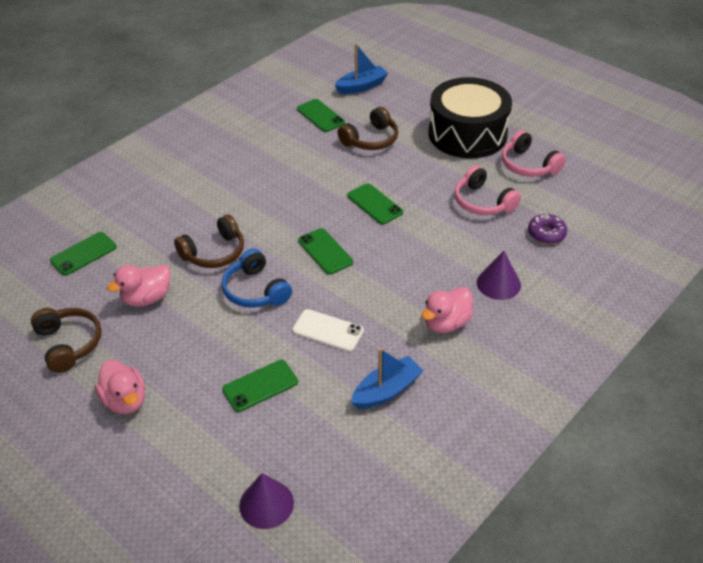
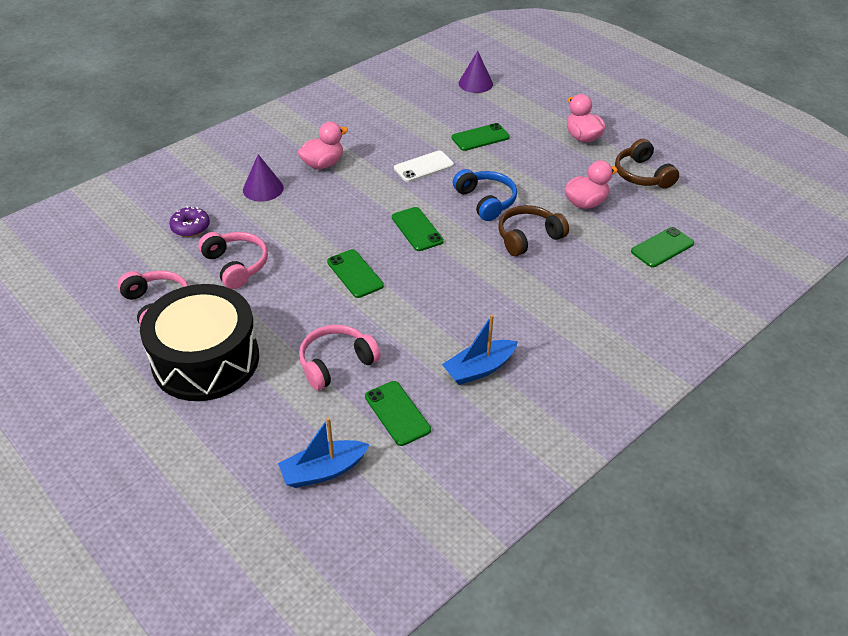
camera: 175 degrees left, 0 degrees up
(328, 330) = (423, 167): white phone -> white phone turned 60 degrees counterclockwise
(371, 140) = (336, 363): brown headphones -> pink headphones
(386, 390) = (385, 128): blue boat -> blue boat (479, 369)

